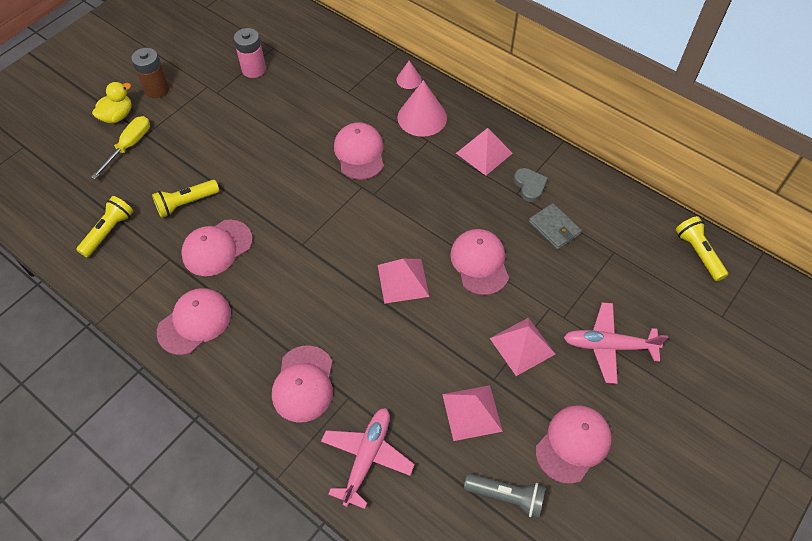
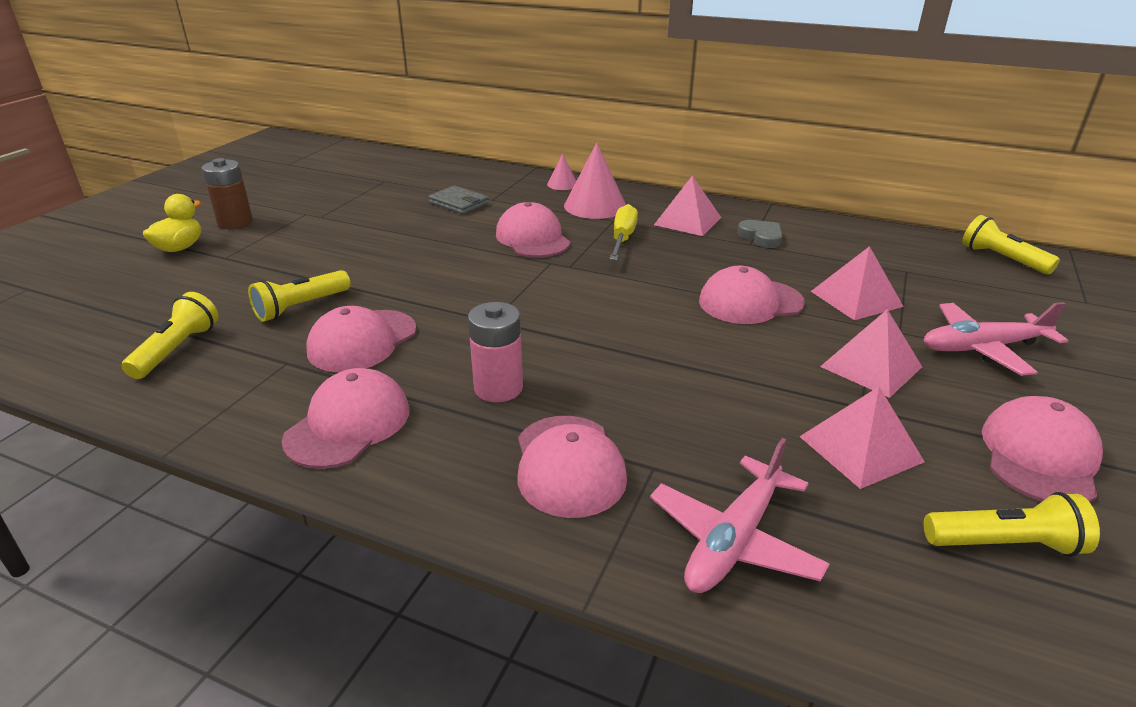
camera: 15 degrees left, 25 degrees down
(129, 146) = (201, 269): yellow screwdriver -> yellow screwdriver (622, 238)
(254, 69) = (365, 196): pink battery -> pink battery (498, 388)
(367, 457) = (733, 540): pink plane -> pink plane turned 150 degrees counterclockwise
(403, 280) = (658, 332): pink pyramid -> pink pyramid (856, 298)
(479, 263) = (750, 302): pink cap -> pink cap turned 75 degrees counterclockwise
(506, 496) = (1005, 543): grey flashlight -> yellow flashlight
(554, 228) = (818, 262): grey wallet -> grey wallet (459, 203)

